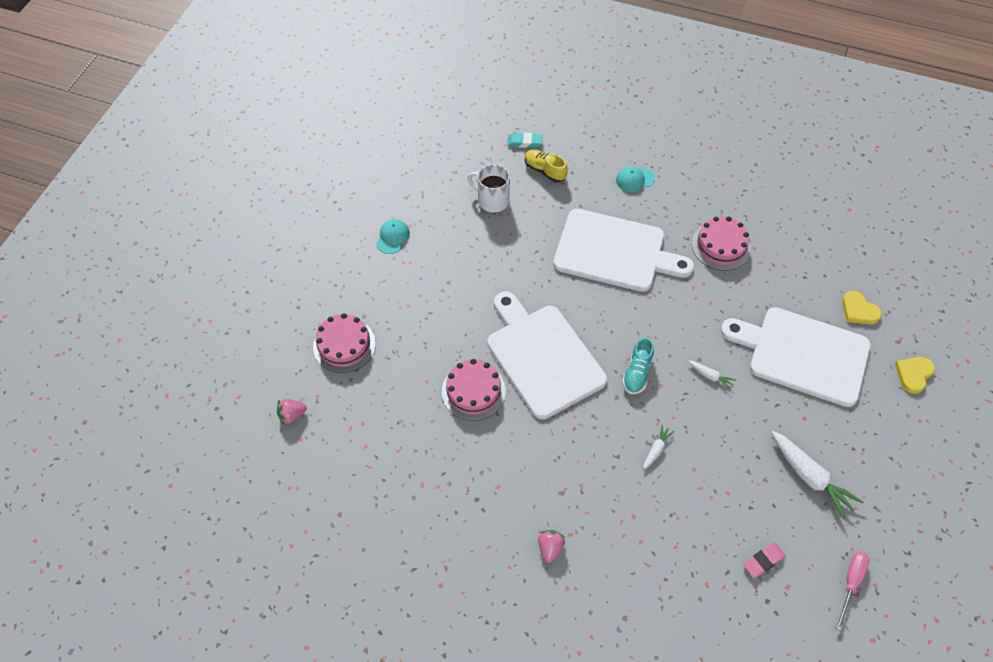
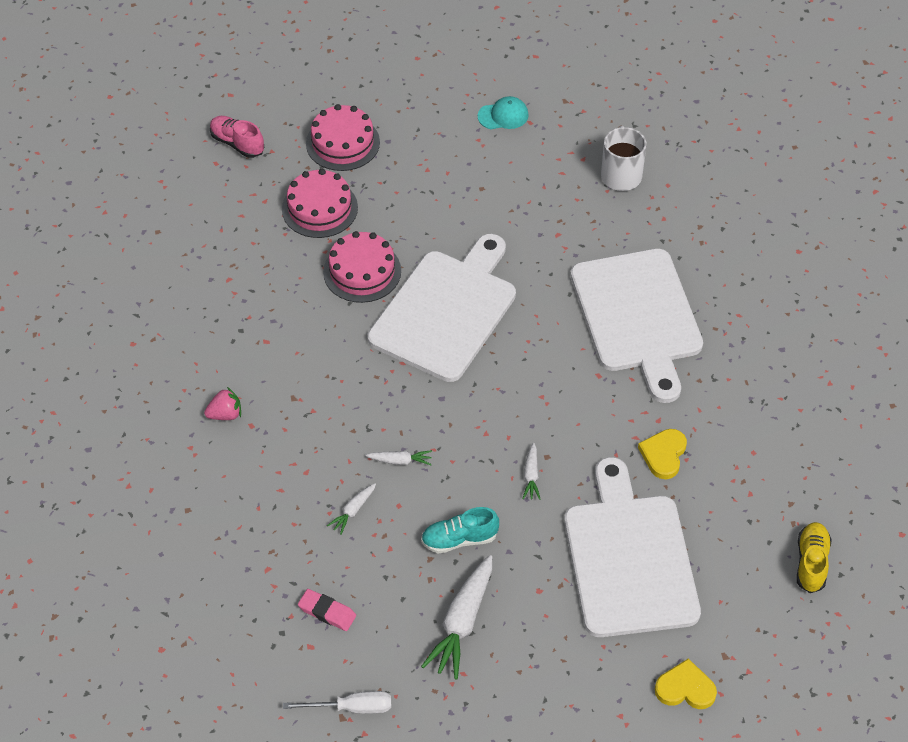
camera: 60 degrees right, 5 degrees down
(292, 415) = (237, 143): pink strawberry -> pink shoe
(524, 142) = (730, 166): turquoise eraser -> none
(545, 171) = (703, 202): yellow shoe -> yellow shoe (811, 563)
(634, 179) = (762, 292): turquoise cap -> none
(637, 372) = (486, 404): turquoise shoe -> turquoise shoe (459, 539)
(684, 501) = (353, 511): none -> white carrot
(721, 246) = (728, 416): pink cake -> pink cake (319, 208)
(851, 583) = (351, 708): pink screwdriver -> white screwdriver
(858, 310) = (741, 597): yellow heart -> yellow heart (663, 454)

